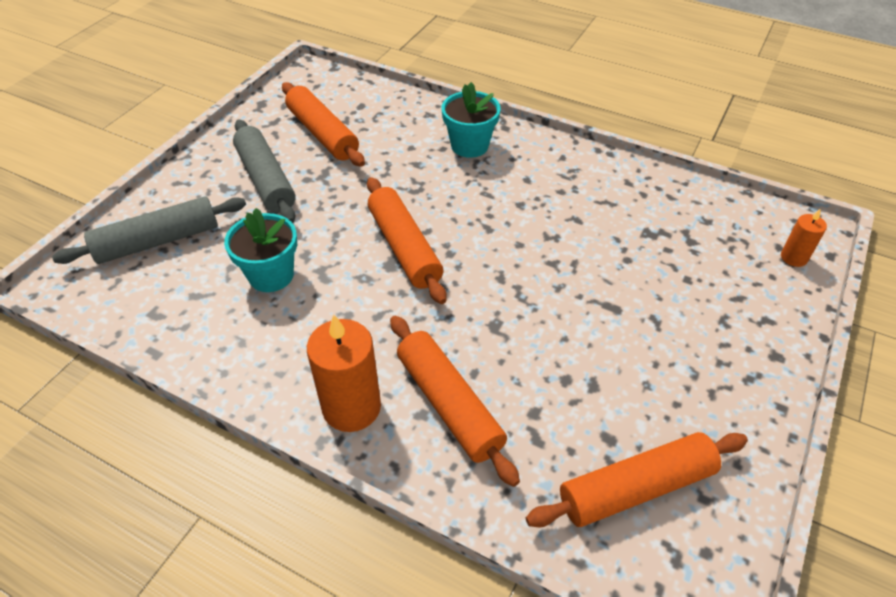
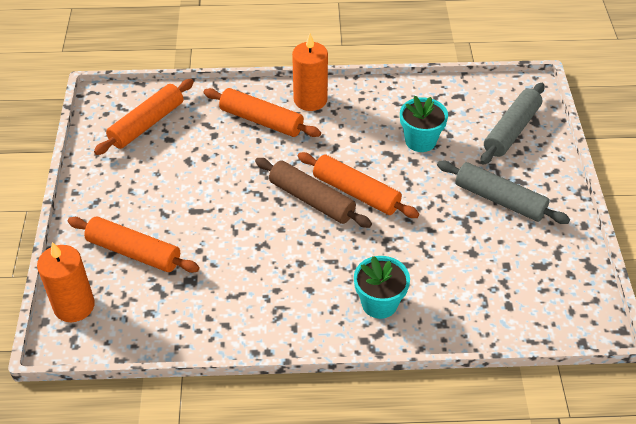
camera: 150 degrees right, 0 degrees up
(322, 133) = (506, 259): orange rolling pin -> orange rolling pin (134, 252)
(461, 261) = (311, 200): none -> brown rolling pin
(794, 257) = (74, 306): orange candle -> orange candle, size x1.87

